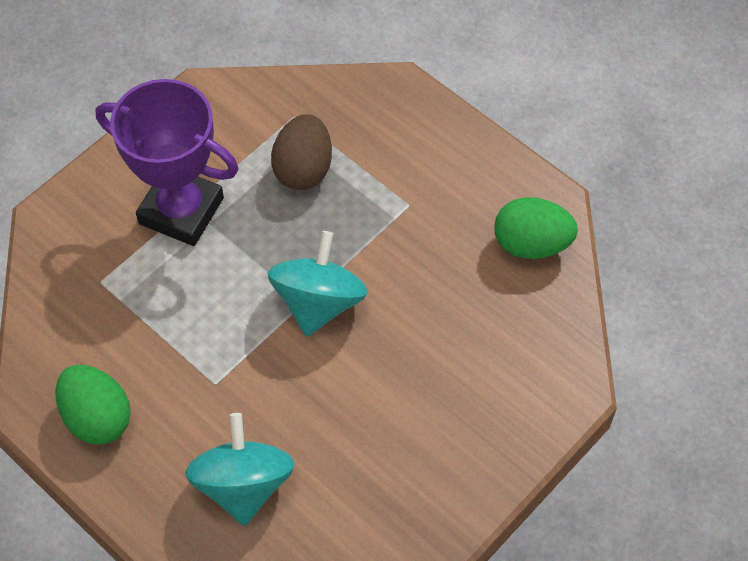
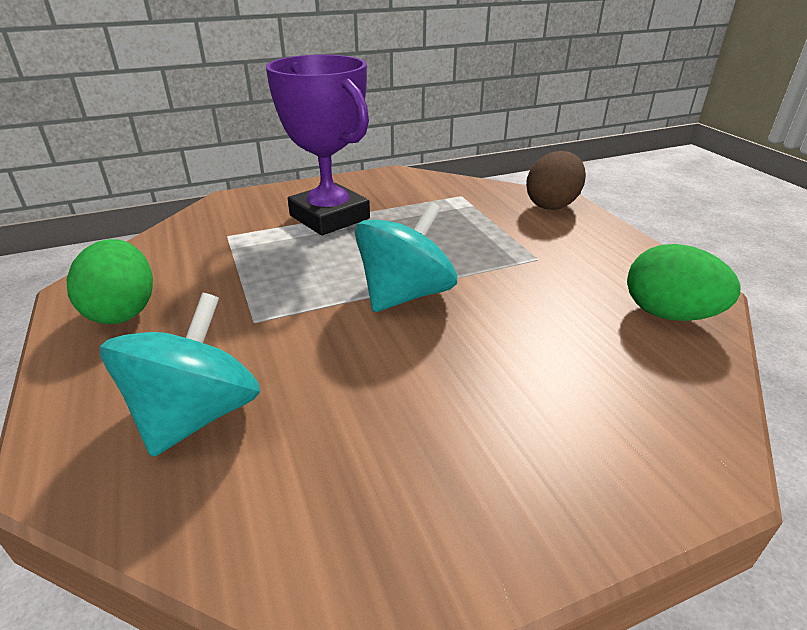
camera: 25 degrees right, 25 degrees down
(303, 169) = (449, 219): brown egg -> brown egg (552, 205)

